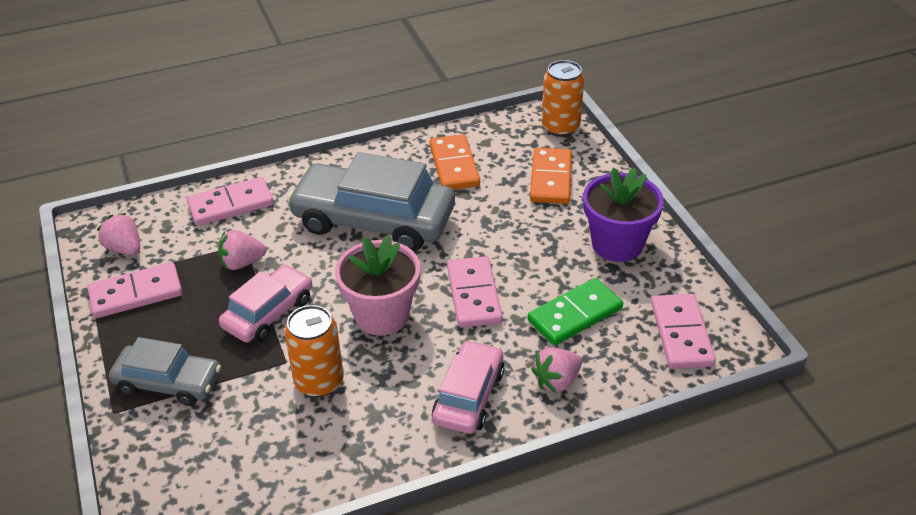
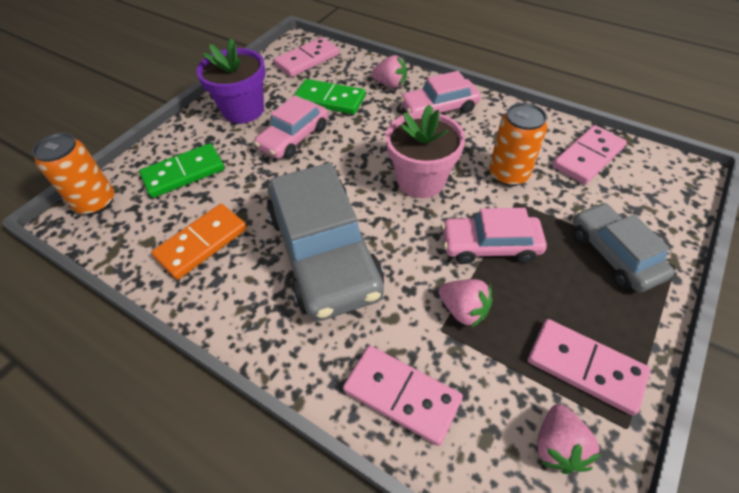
camera: 125 degrees left, 10 degrees up
(474, 295) = (355, 148): pink domino -> pink domino (587, 157)
(533, 261) = (294, 137): none -> pink car
(550, 179) = (184, 173): orange domino -> green domino

